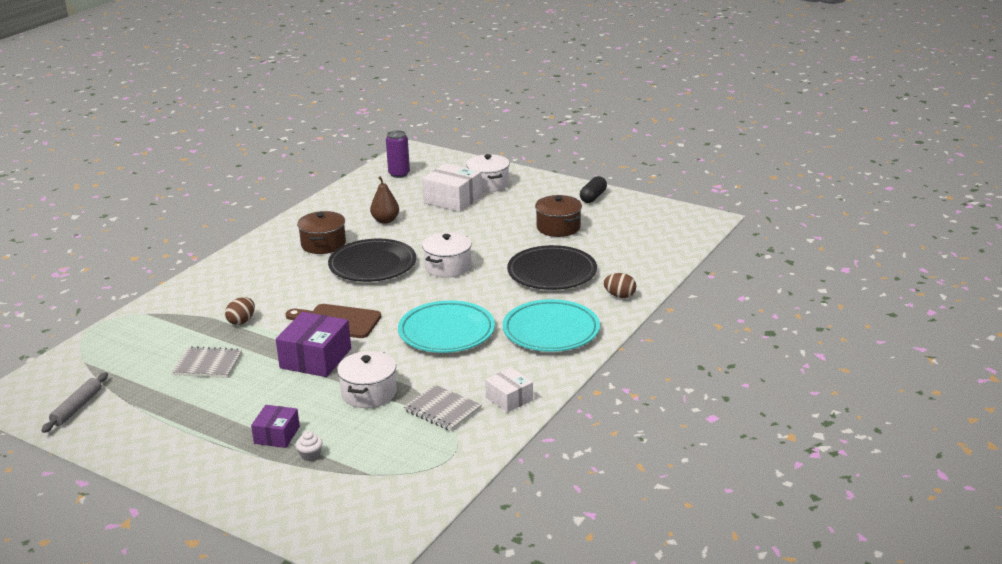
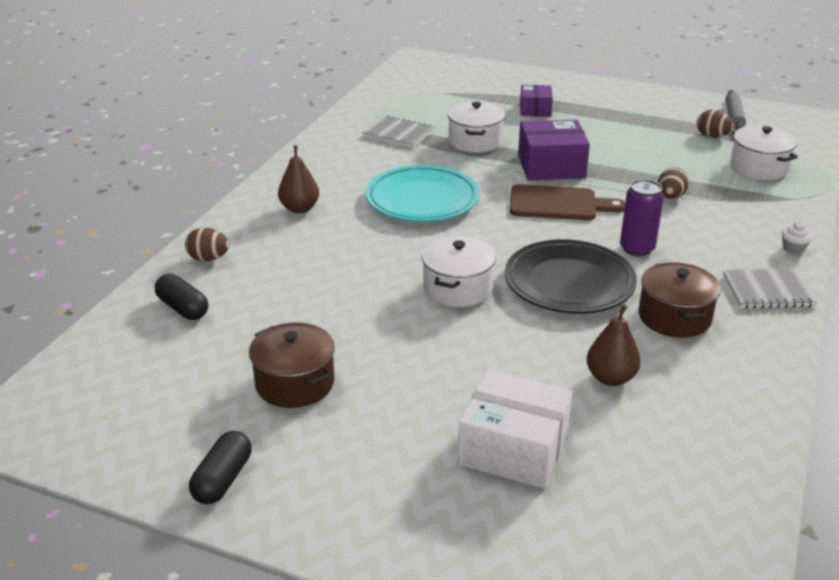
camera: 170 degrees right, 5 degrees up
(131, 383) = (712, 136): none -> brown egg
(208, 364) = (657, 154): grey notebook -> grey notebook (767, 291)
(310, 455) = (496, 100): white cupcake -> white cupcake (793, 248)
(315, 358) = (551, 166): purple box -> purple box turned 75 degrees clockwise
(399, 174) = (678, 535): purple can -> purple can (637, 249)
(488, 184) = (456, 510): white pot -> white pot (758, 168)
(509, 399) = (337, 145): white box -> none
(551, 331) = (299, 208): turquoise plate -> brown pear
(552, 273) = (302, 288): black plate -> none
(630, 266) = (183, 308): none -> black capsule

